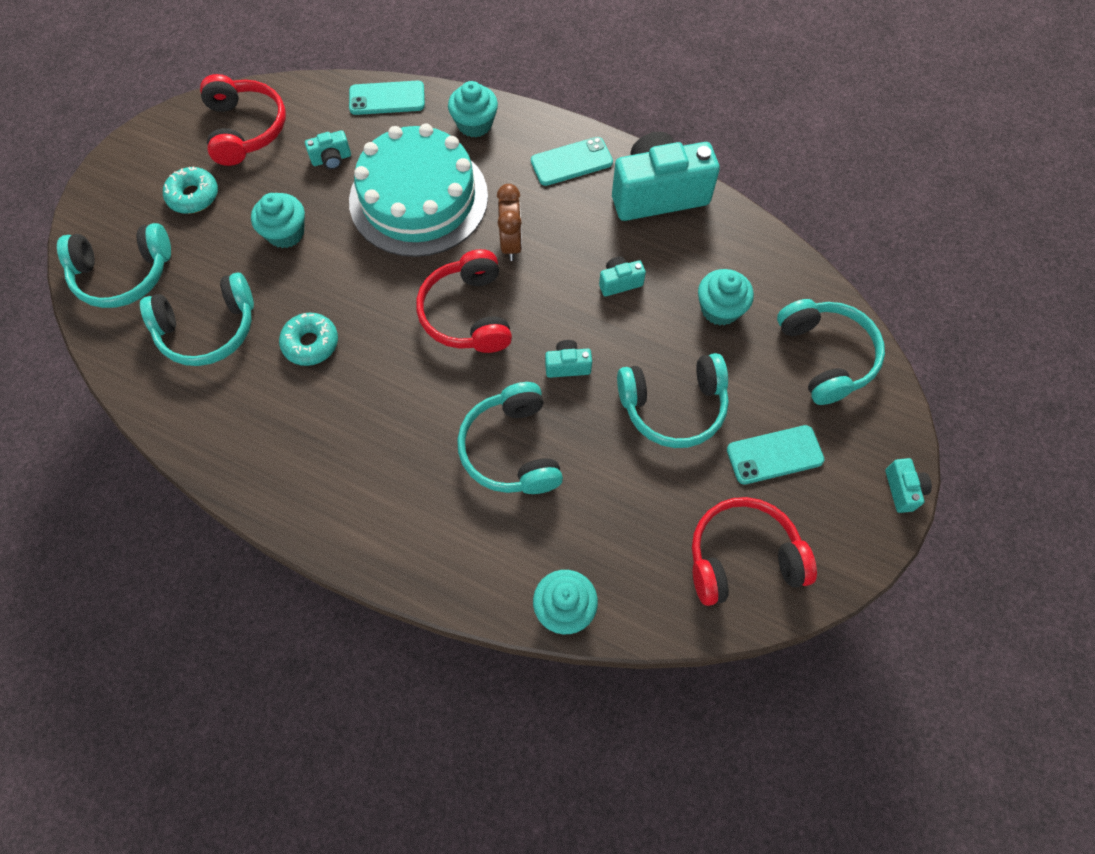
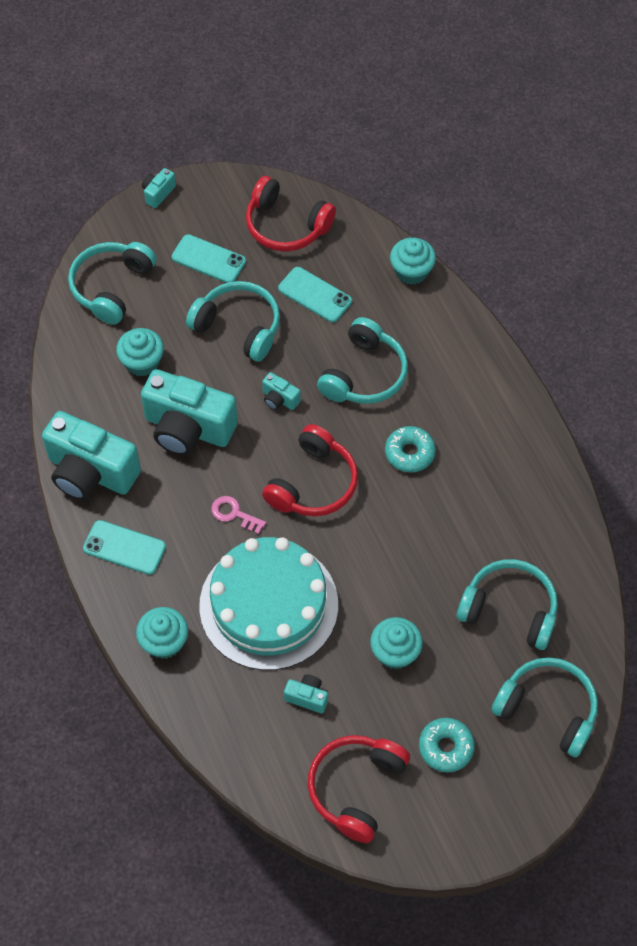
camera: 140 degrees left, 5 degrees down
(311, 343) = (441, 543): turquoise donut -> turquoise donut (409, 453)
(387, 98) = (212, 727): turquoise phone -> turquoise phone (315, 295)
(511, 243) = (234, 514): brown clock -> pink key
(619, 282) = (188, 428): turquoise camera -> turquoise camera, size x2.33

